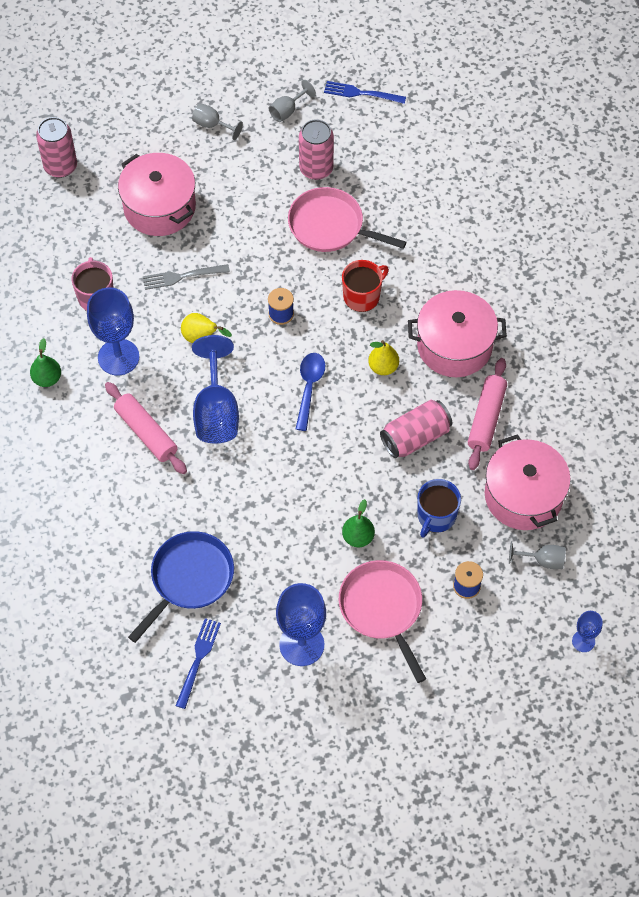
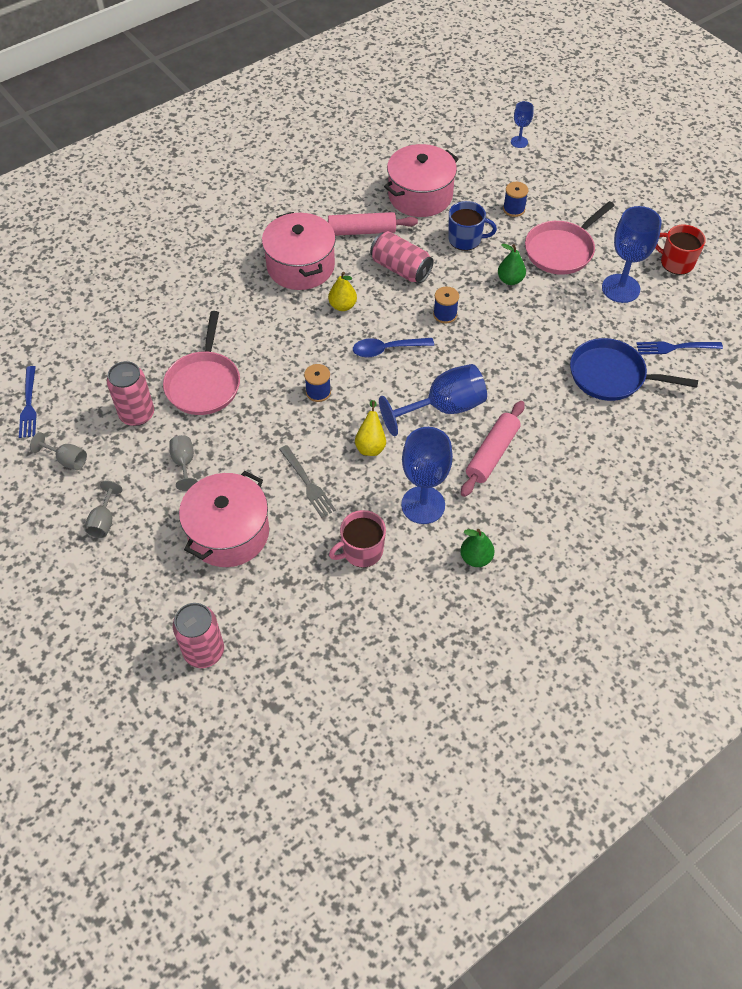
camera: 110 degrees left, 5 degrees down
(334, 456) = (445, 314): none -> blue spool
(362, 296) = (274, 339): red mug -> red mug (676, 262)
(542, 560) = (468, 174): grey goblet -> grey goblet (184, 463)

